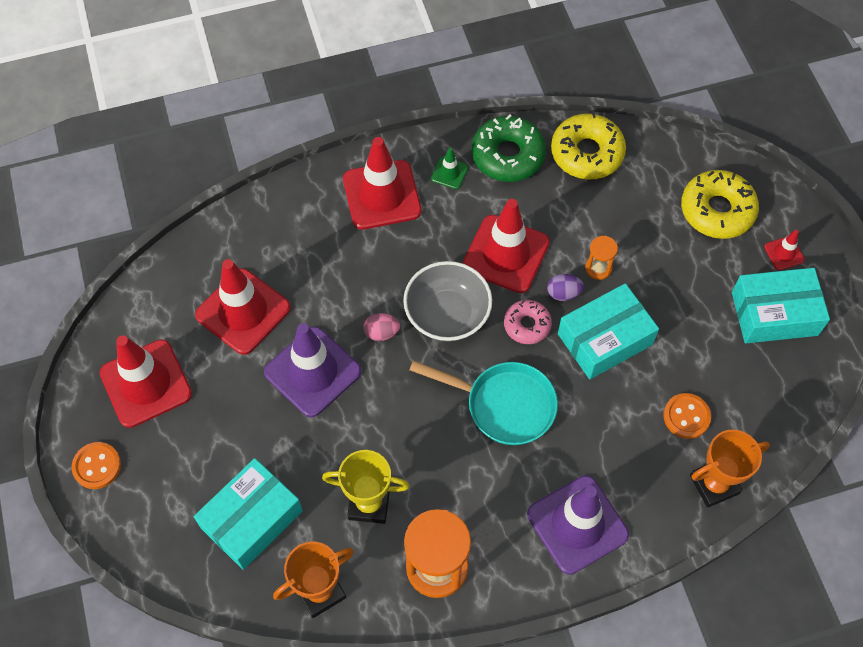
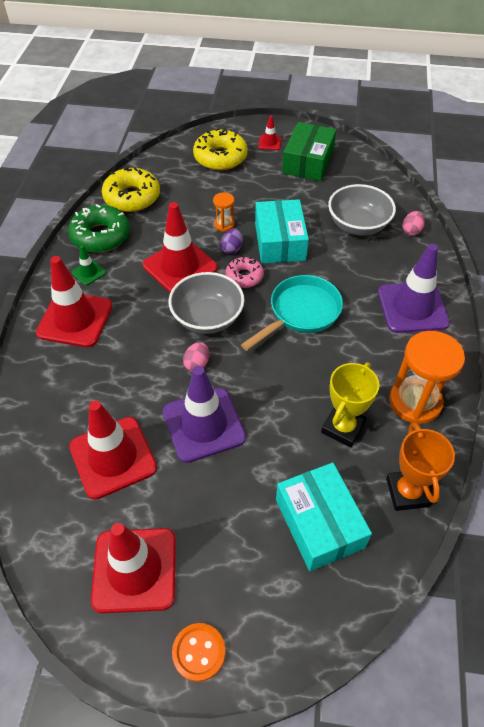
camera: 65 degrees left, 10 degrees down
(686, 416) = (358, 225): orange button -> grey bowl
(714, 484) = (411, 231): orange trophy -> pink egg
(774, 313) = (308, 162): turquoise box -> green box

